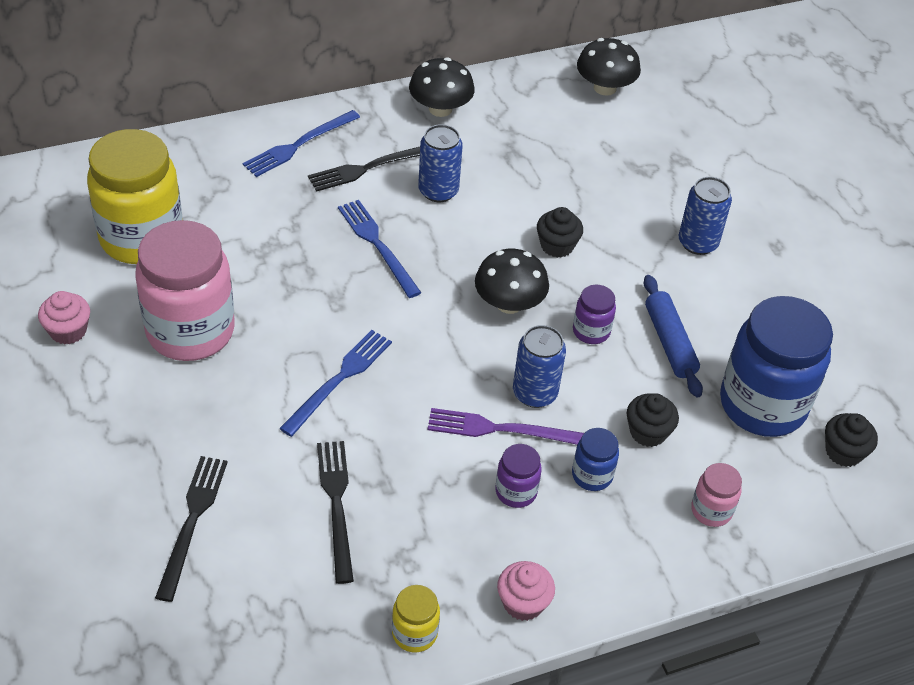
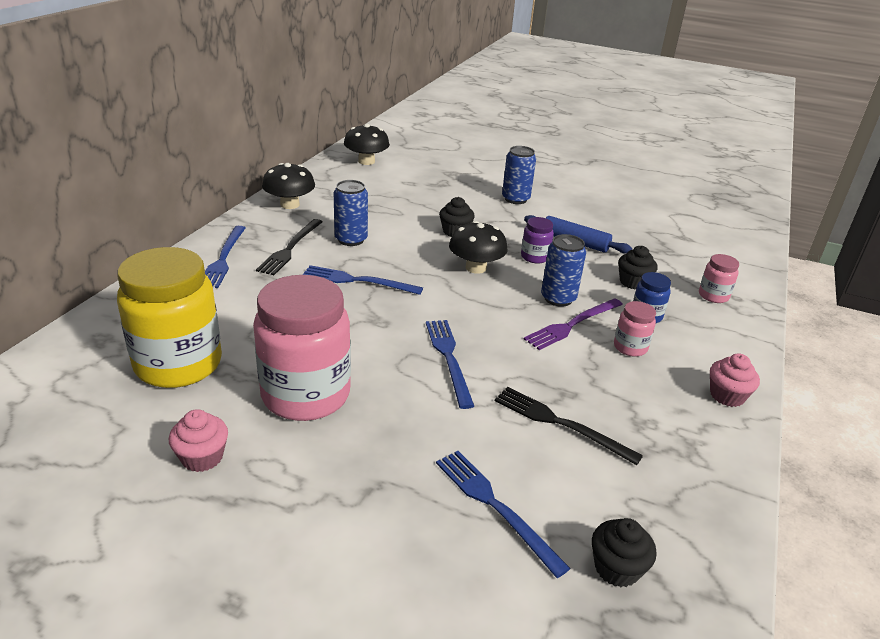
camera: 45 degrees left, 15 degrees down
(192, 521) = (495, 506): black fork -> blue fork
(414, 633) = (715, 456): yellow jar -> none
(516, 492) = (630, 347): purple jar -> pink jar
(762, 405) = (652, 243): blue jar -> none
(843, 452) = (710, 242): black cupcake -> black cupcake (616, 568)

